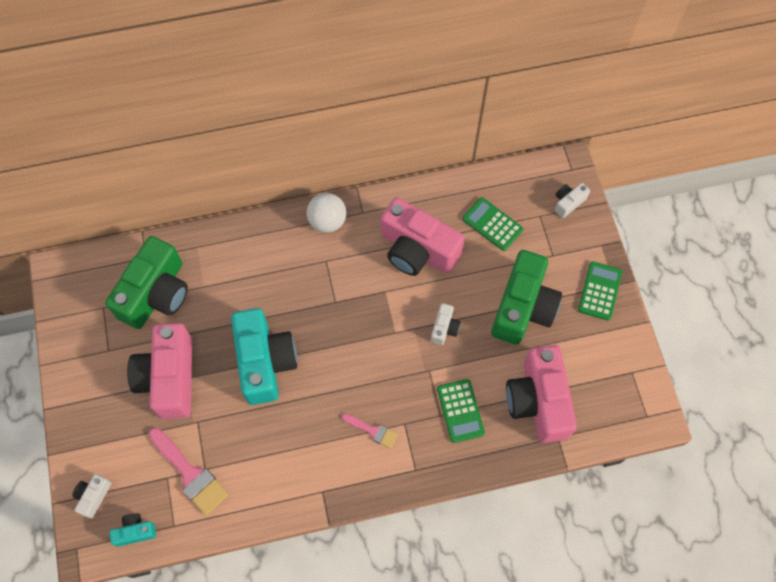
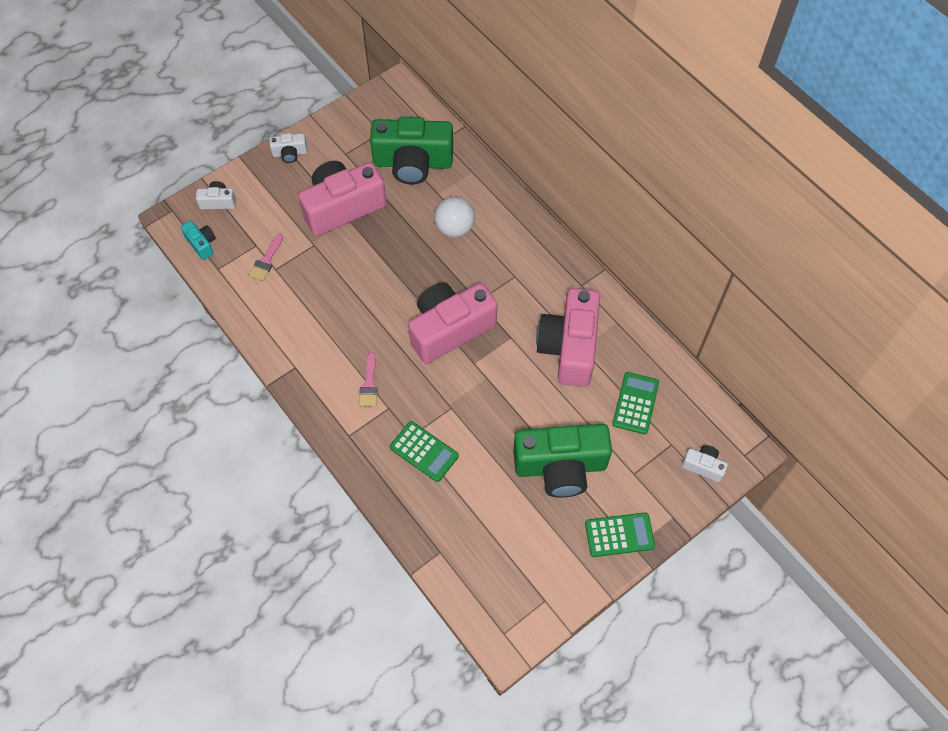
camera: 65 degrees right, 5 degrees down
(190, 474) = (266, 261): pink brush -> pink brush, size x0.57
(265, 362) = (392, 271): turquoise camera -> none
(327, 221) = (555, 260): white ball -> white ball (455, 228)
(444, 328) = (500, 404): white camera -> white camera (290, 153)
(460, 411) = (424, 451): green calculator -> green calculator turned 105 degrees counterclockwise
(538, 401) = (468, 519): pink camera -> pink camera (449, 329)

